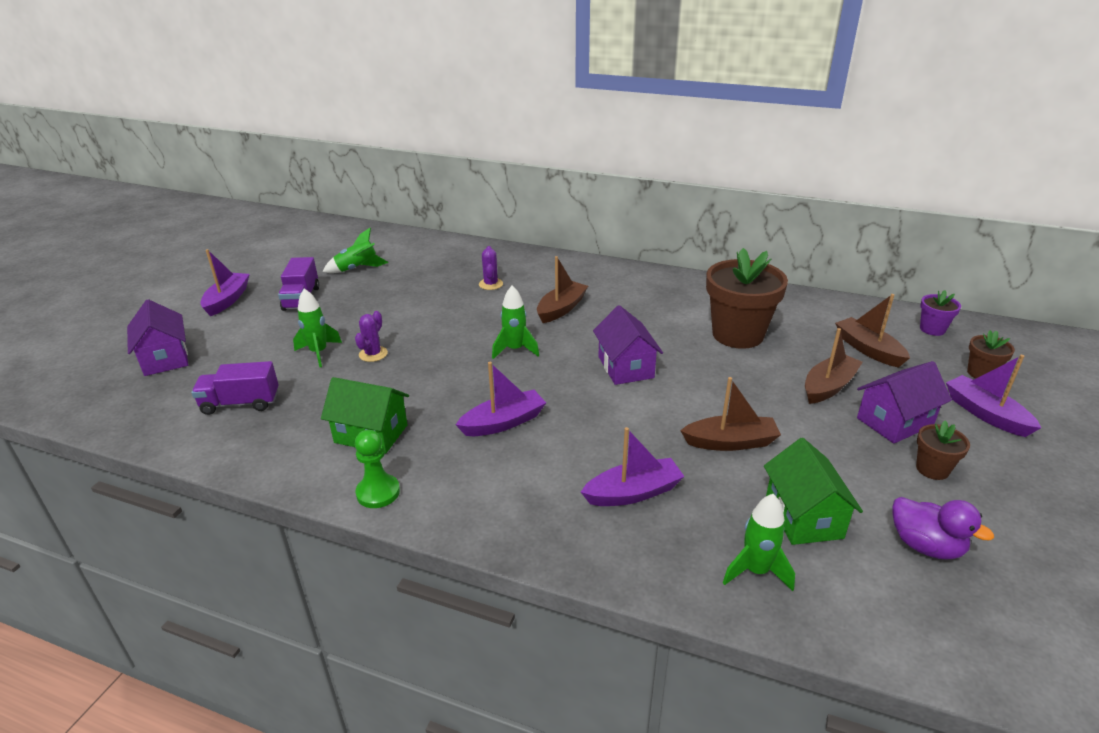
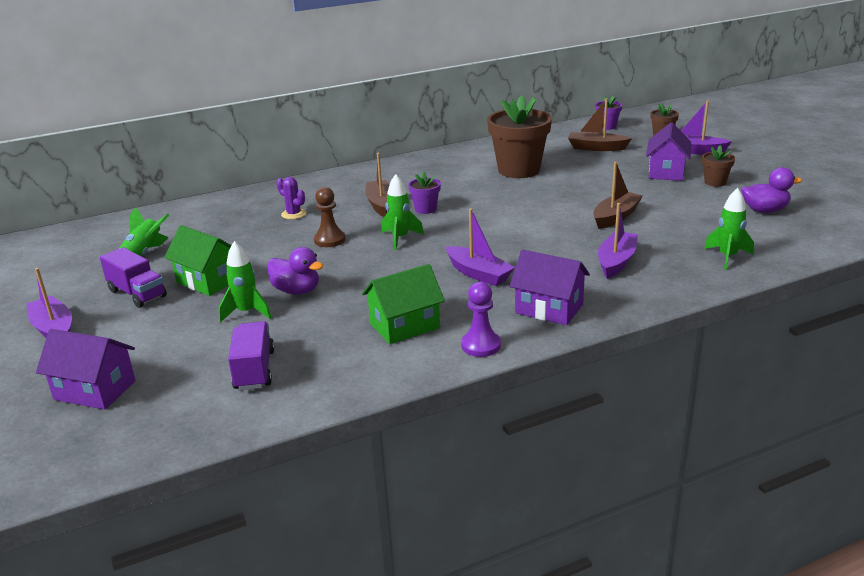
camera: 45 degrees left, 5 degrees down
(240, 403) = (254, 370): purple truck -> purple truck turned 135 degrees clockwise
(373, 354) = (297, 291): purple cactus -> purple duck
(378, 492) = (481, 345): green pawn -> purple pawn
(470, 322) = (329, 240): none -> brown pawn
(503, 422) = (478, 274): purple boat -> purple boat turned 120 degrees clockwise
(584, 332) = (425, 209): none -> purple flower pot
(625, 367) = (490, 213): purple house -> purple house (549, 309)
(803, 517) = (704, 227): green house -> green house (208, 281)
(828, 386) = (611, 172): brown boat -> none

